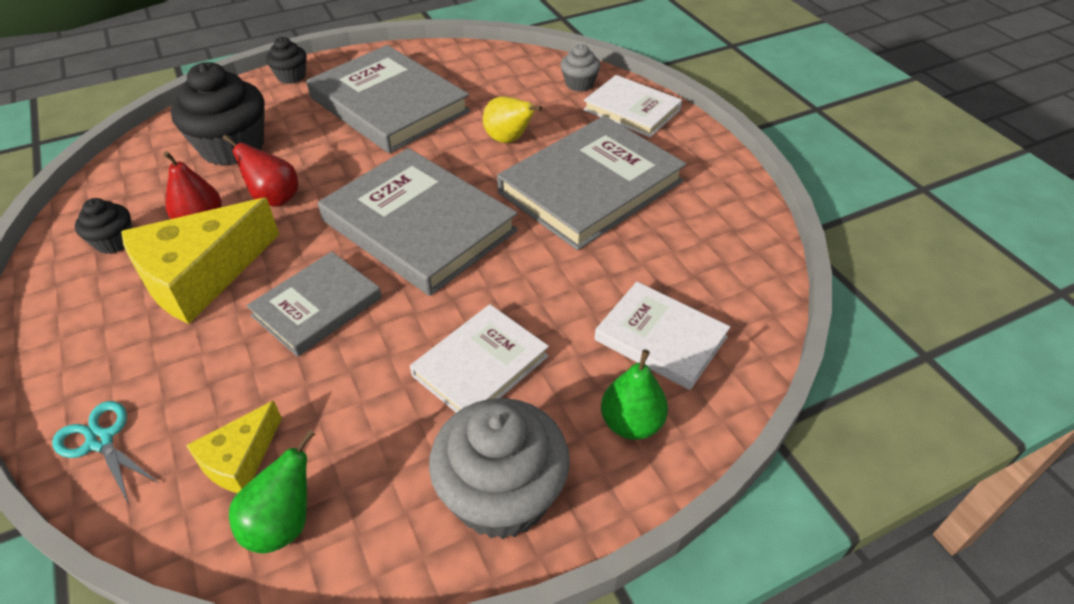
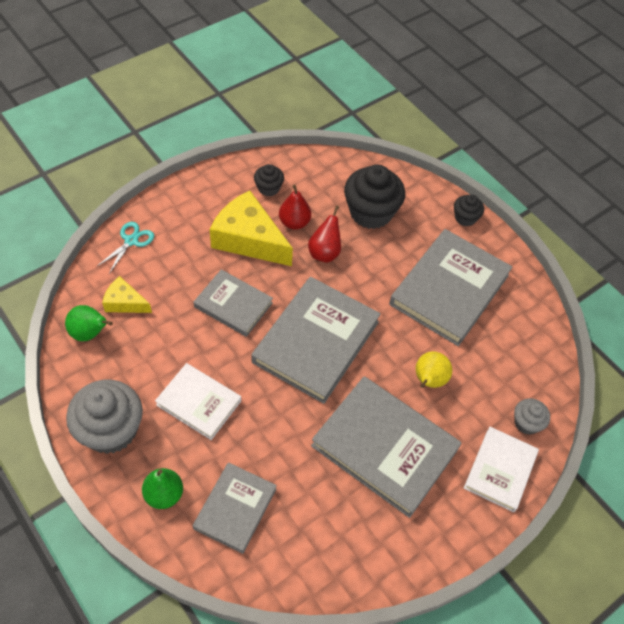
camera: 75 degrees right, 10 degrees up
(660, 338) = (235, 508): white book -> grey book

